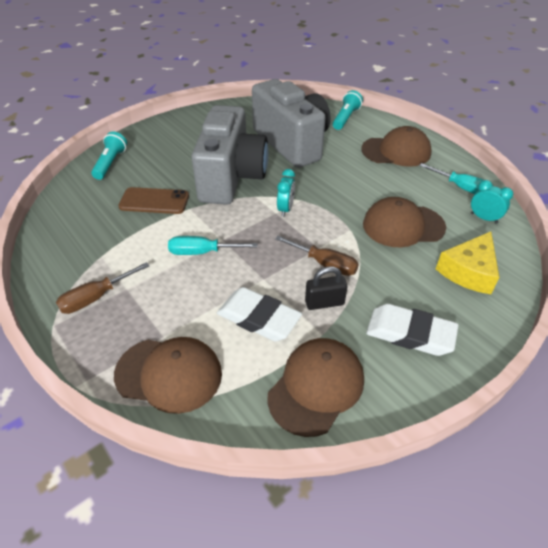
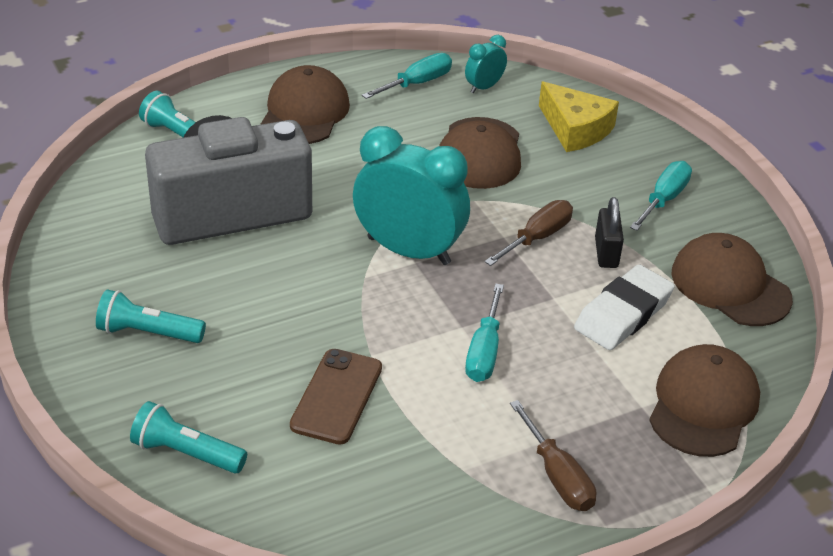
camera: 80 degrees left, 5 degrees down
(190, 138) = (148, 333): none -> turquoise flashlight
(231, 177) = (303, 296): grey camera -> none
(285, 209) = (409, 250): turquoise clock -> turquoise clock, size x2.15
(410, 333) = (663, 199): white eraser -> turquoise screwdriver

